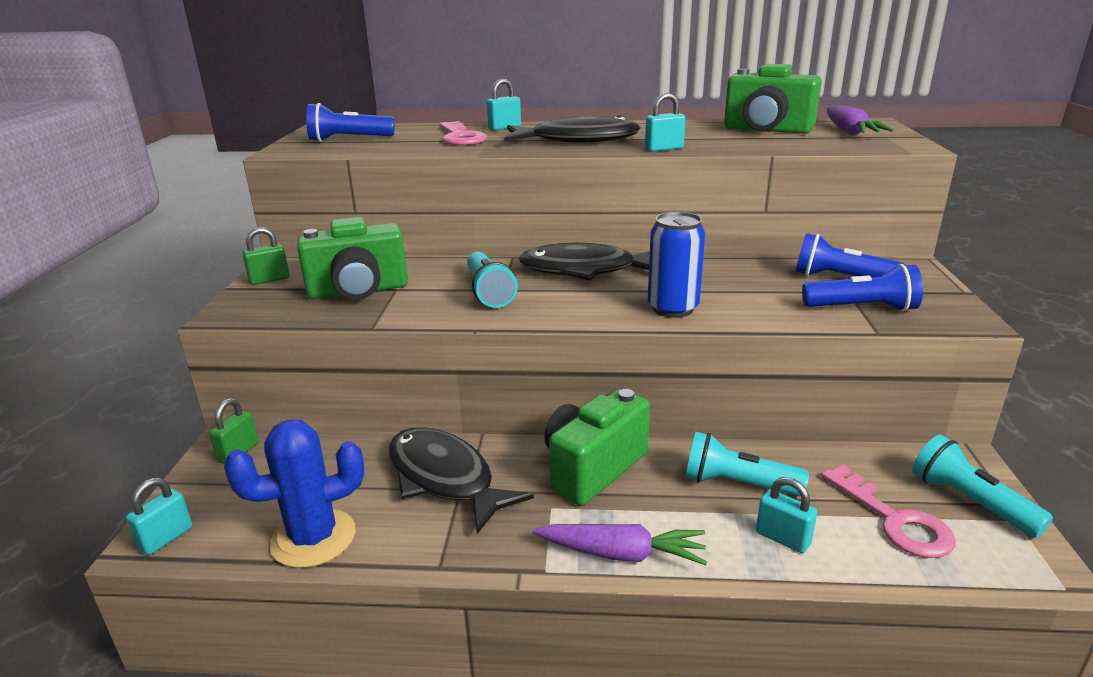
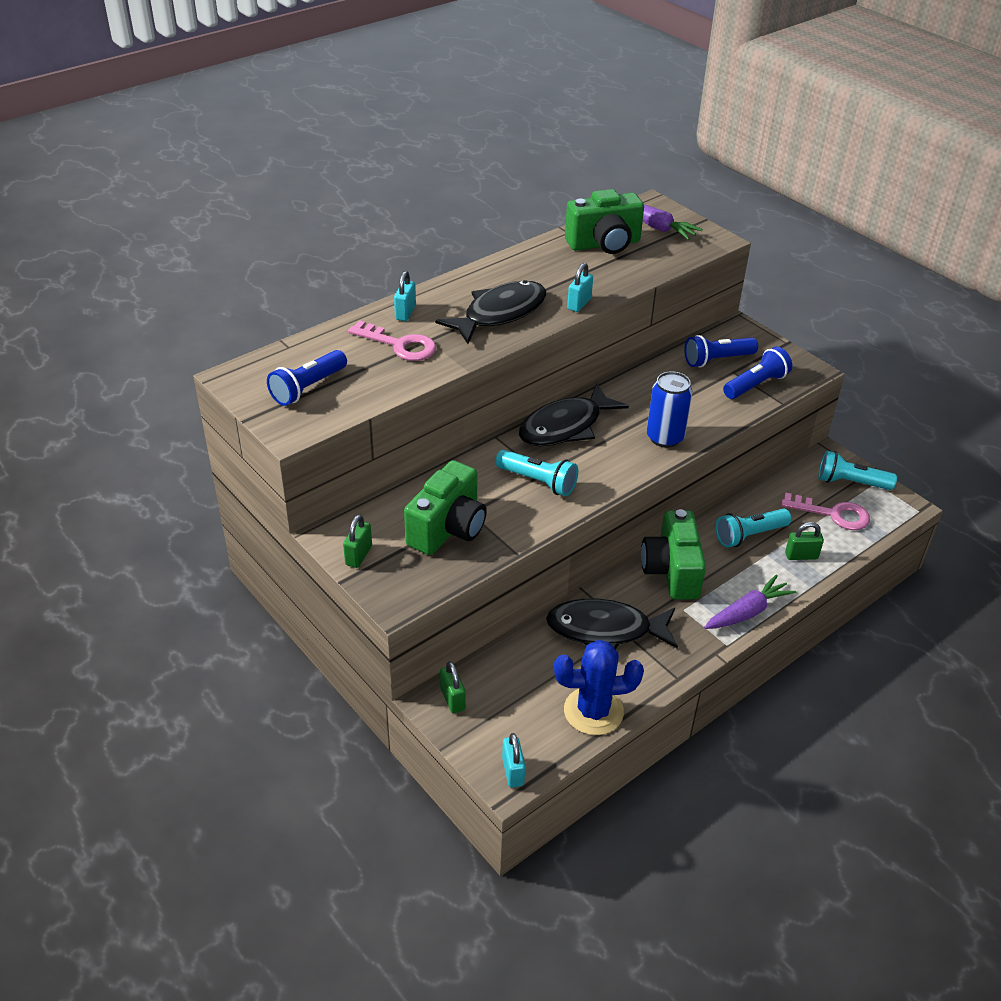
camera: 45 degrees left, 15 degrees up
(313, 538) = (593, 711): blue cactus -> blue cactus turned 60 degrees clockwise
(782, 538) = (801, 556): turquoise padlock -> green padlock

